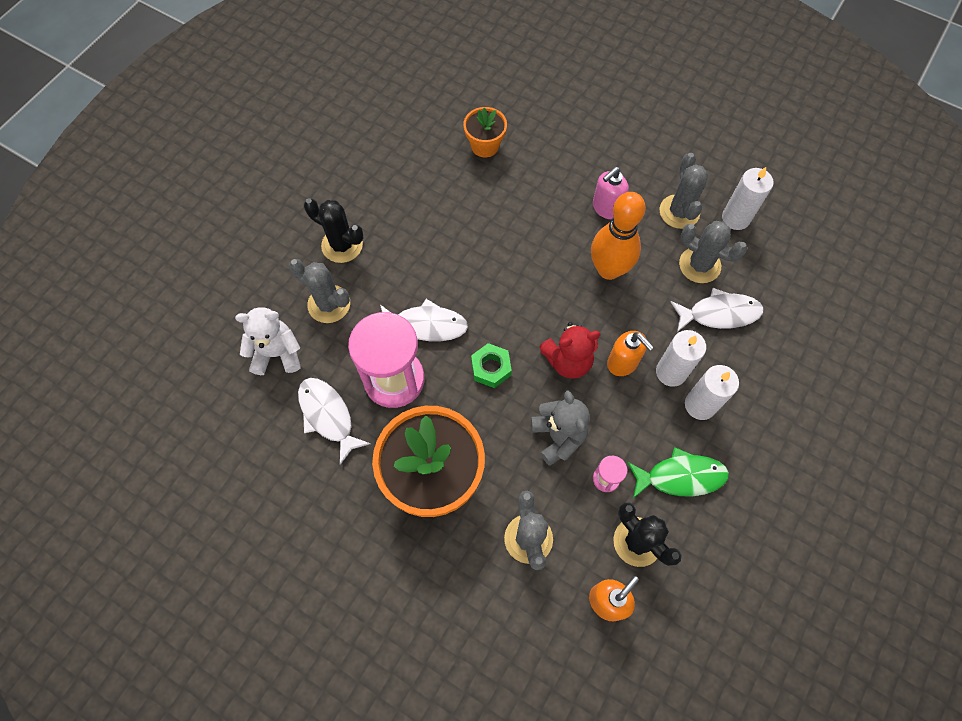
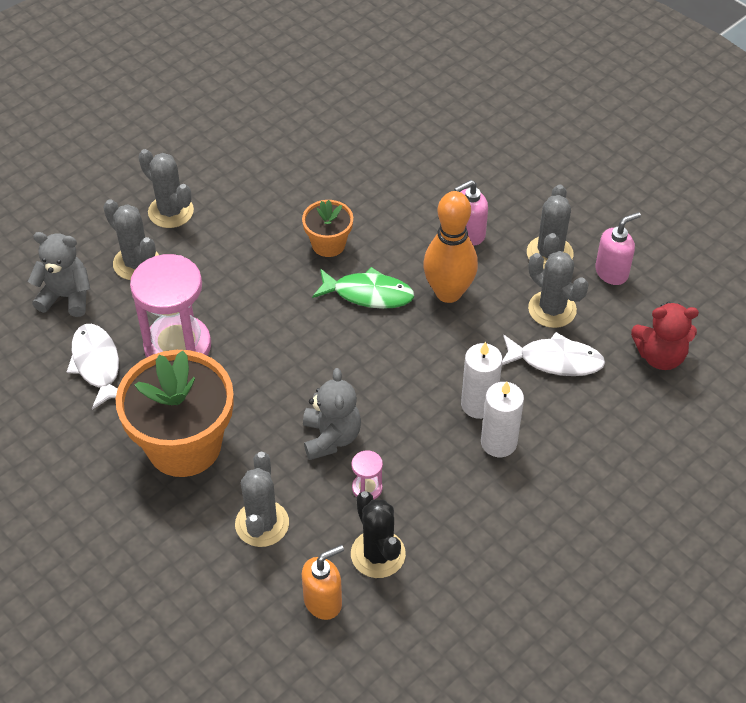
camera: 15 degrees right, 15 degrees down
(277, 353) = (66, 297): white teddy bear -> grey teddy bear
(342, 245) = (171, 211): black cactus -> grey cactus
(426, 325) = (230, 304): white fish -> none
(485, 146) = (358, 148): orange flower pot -> orange flower pot (328, 244)
(491, 368) = (283, 358): green nut -> none
(568, 361) = (369, 369): red teddy bear -> red teddy bear (660, 356)
(623, 363) = (428, 384): orange soap dispenser -> none
(680, 477) = (450, 505): green fish -> green fish (368, 294)
(735, 218) = (612, 272): white candle -> pink soap dispenser

